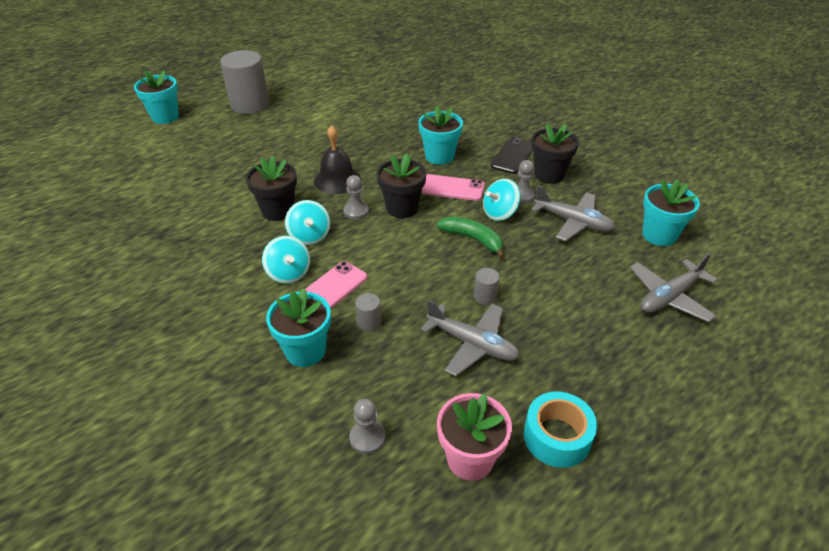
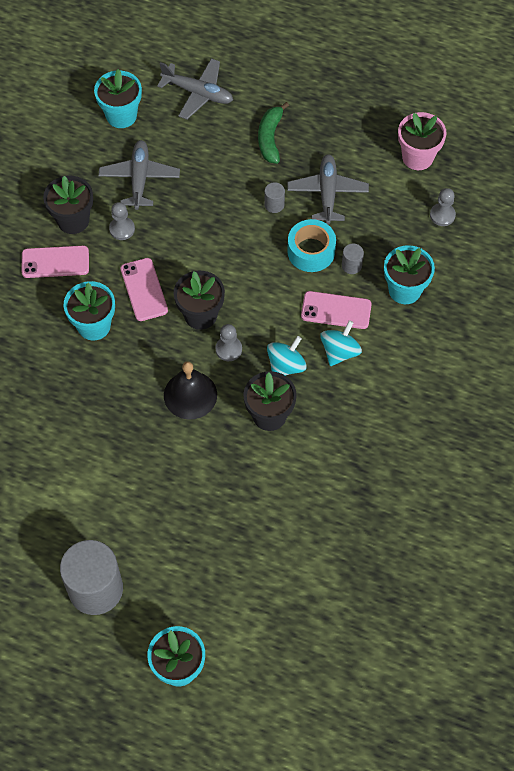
camera: 120 degrees left, 20 degrees up
(473, 239) = (210, 241): green banana -> green banana (270, 138)
(500, 213) = (160, 236): turquoise spinning top -> none
(513, 156) = (55, 262): black phone -> pink phone
(557, 437) = (371, 121): turquoise tape -> turquoise tape (311, 251)

